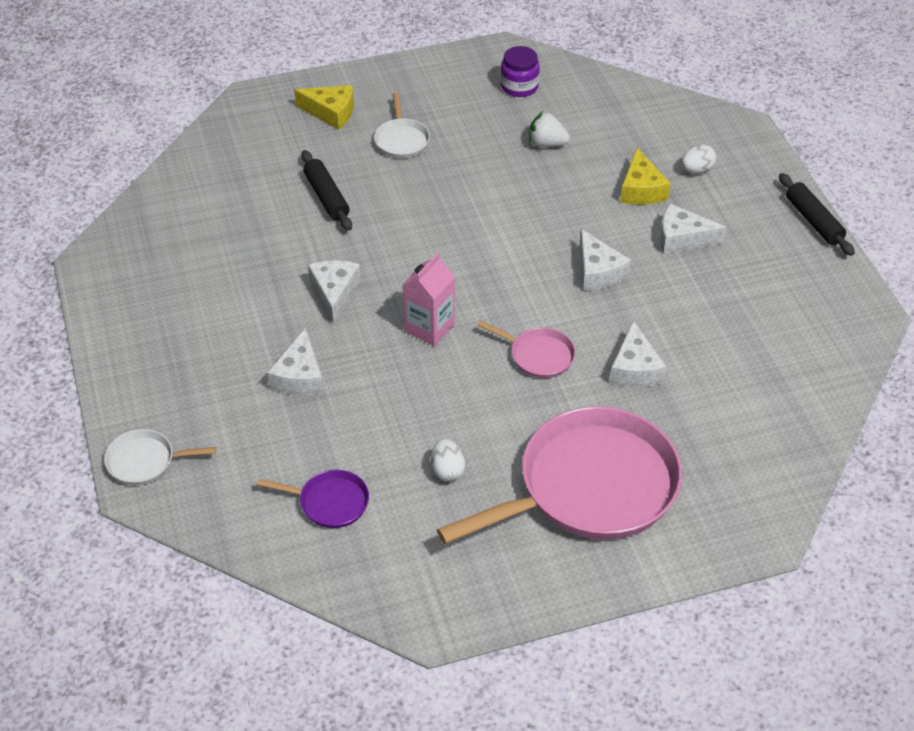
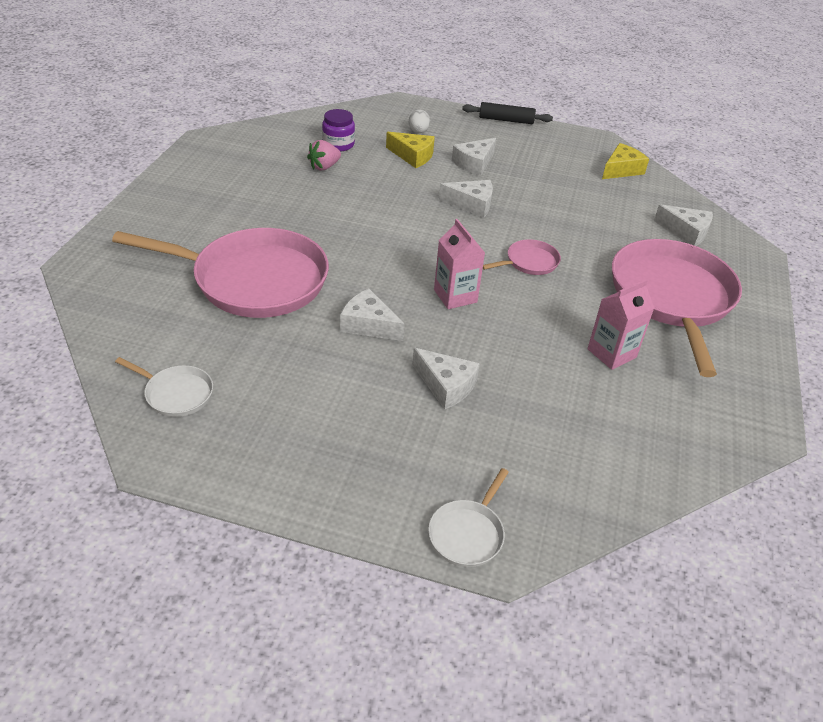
camera: 60 degrees left, 5 degrees down
(327, 197) = (253, 280): black rolling pin -> pink pan
(330, 502) = (603, 431): purple pan -> none
(331, 112) = (158, 235): yellow cheese -> yellow cheese (621, 170)
(401, 140) = (237, 219): white pan -> white pan (176, 394)
(447, 470) = (611, 353): white egg -> pink carton
(519, 86) = (252, 151): purple jar -> purple jar (338, 144)
(547, 143) = (324, 167): white strawberry -> pink strawberry
(635, 369) = (576, 232): white cheese -> white cheese (686, 232)

